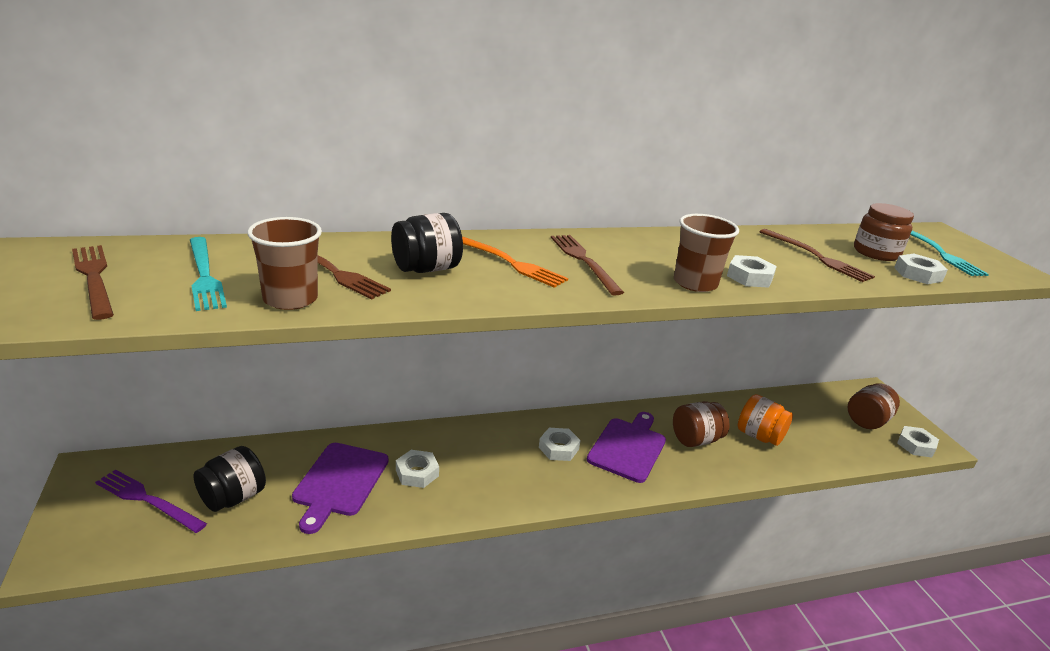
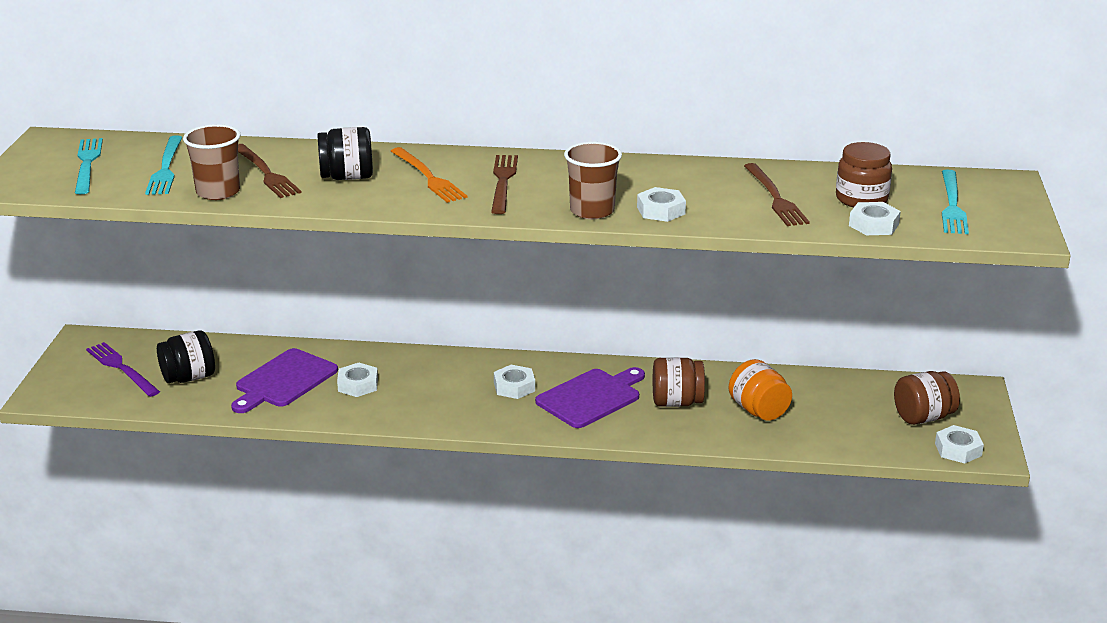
camera: 25 degrees right, 0 degrees up
(94, 278) = (87, 164): brown fork -> turquoise fork

